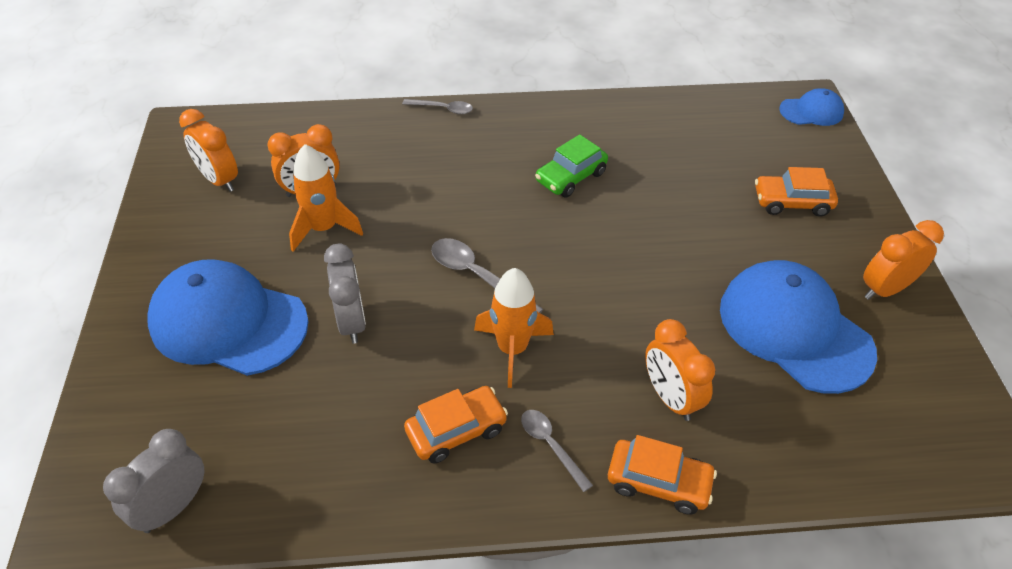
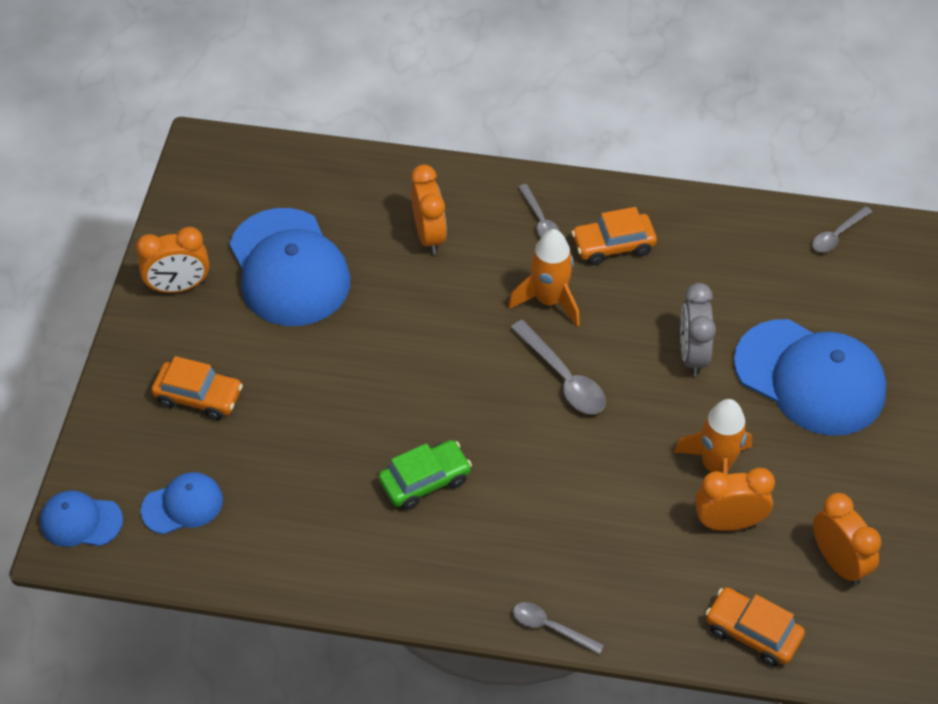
camera: 165 degrees left, 5 degrees up
(173, 507) = (837, 235): grey clock -> grey spoon
(658, 482) = (467, 181): orange car -> orange car (752, 632)
(747, 132) = (182, 505): none -> blue cap

